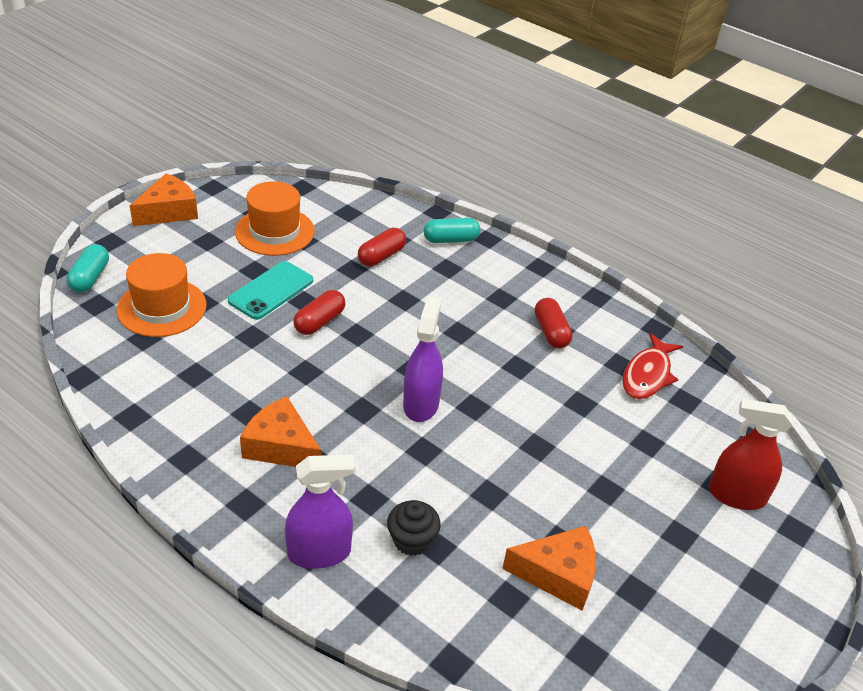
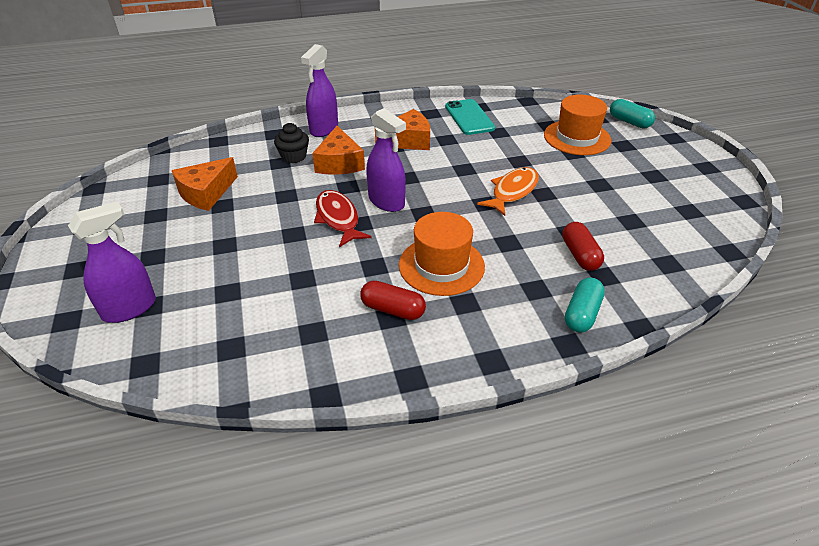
camera: 130 degrees right, 0 degrees up
(169, 211) = (708, 170): orange cheese -> orange cheese (339, 163)
(271, 290) = (567, 183): turquoise phone -> turquoise phone (469, 117)
(275, 231) = (652, 210): orange hat -> orange hat (441, 265)
(319, 322) = (512, 191): red capsule -> orange fish
(648, 375) = (281, 342): red fish -> red fish (338, 218)
(736, 495) = (129, 308): red spray bottle -> purple spray bottle

